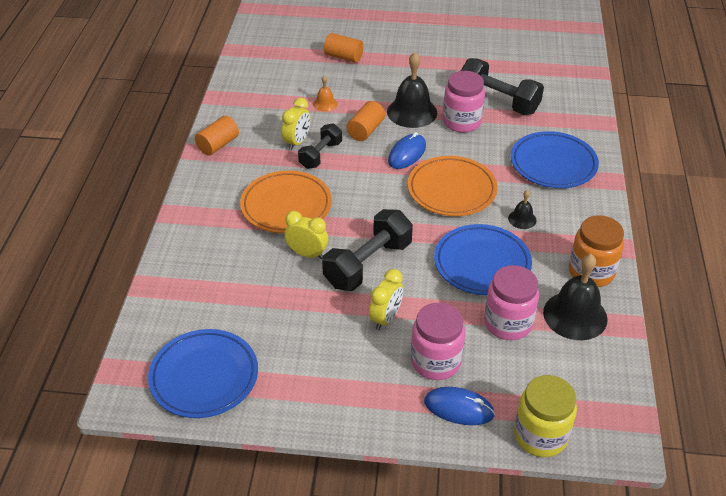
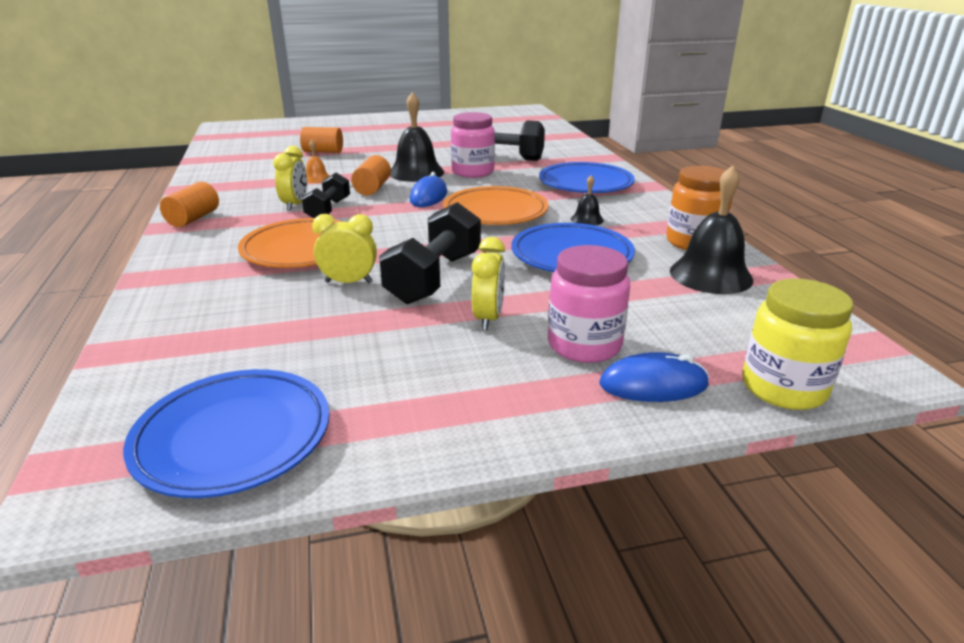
camera: 20 degrees left, 15 degrees down
(508, 323) = (643, 295): pink jar -> none

